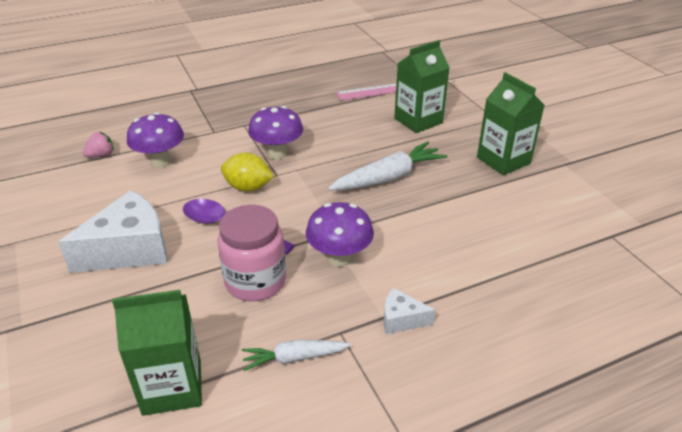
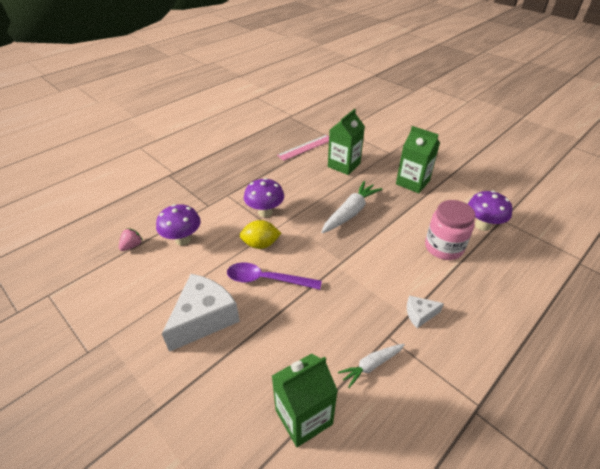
camera: 20 degrees left, 5 degrees up
(255, 281) = (310, 316): pink jar -> pink jar (443, 247)
(339, 258) = (355, 281): purple mushroom -> purple mushroom (482, 225)

